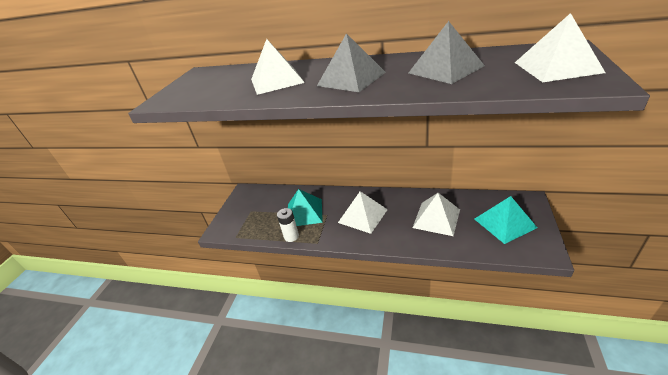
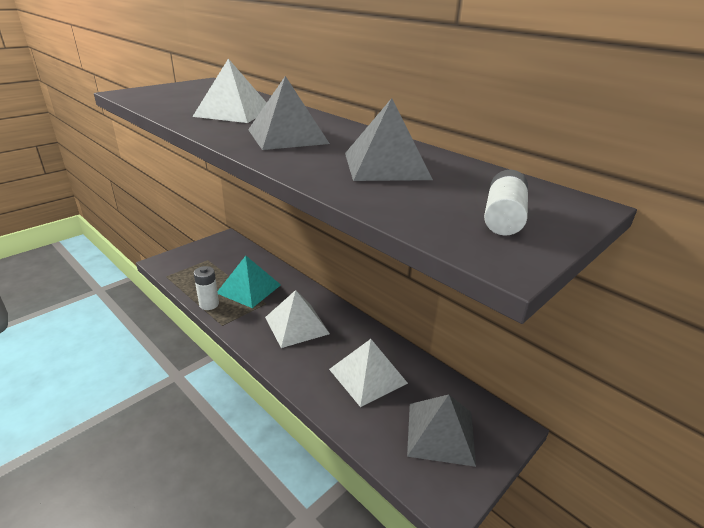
camera: 25 degrees right, 5 degrees down
(504, 223) = (440, 433): turquoise pyramid -> grey pyramid
(556, 67) = (503, 217): white pyramid -> white battery

